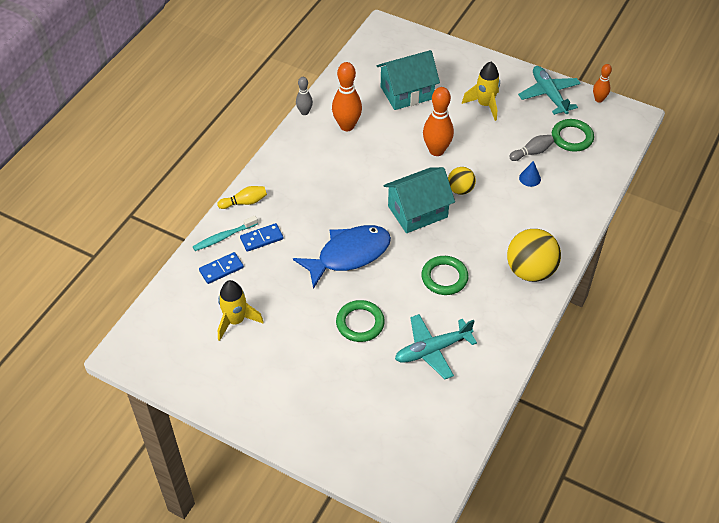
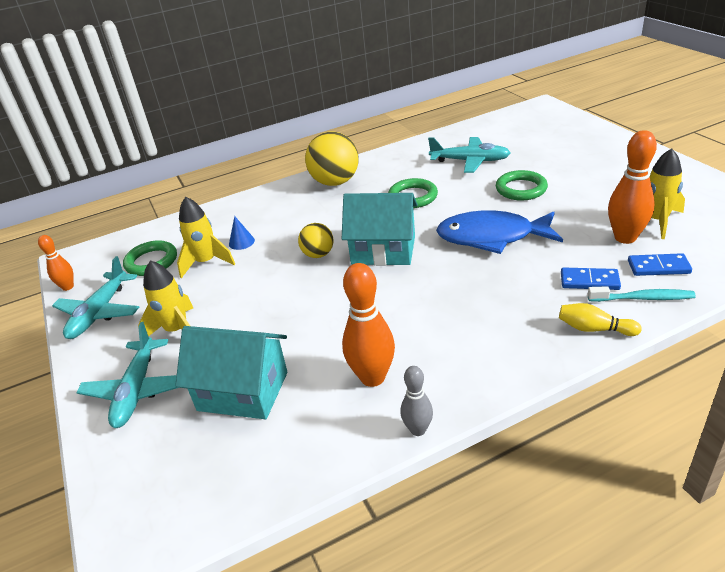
camera: 140 degrees left, 15 degrees down
(436, 150) = (296, 300): orange bowling pin -> orange bowling pin (625, 238)
(462, 71) = (137, 390): none -> turquoise plane
(532, 152) = (206, 262): grey bowling pin -> yellow rocket

